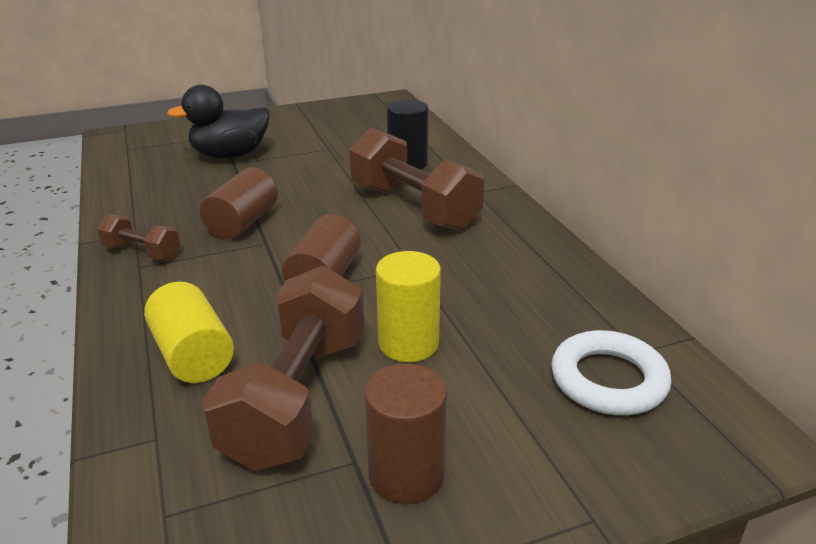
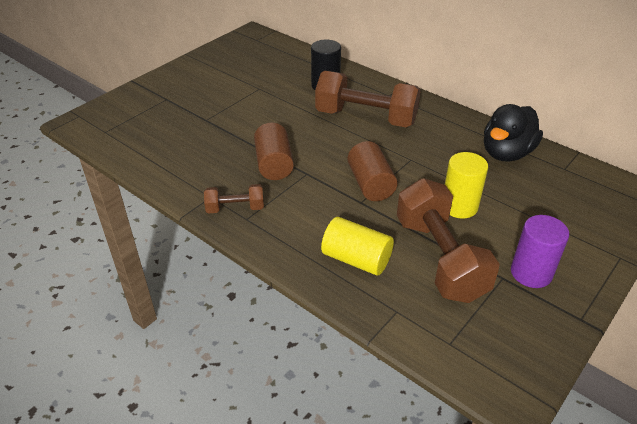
camera: 30 degrees left, 10 degrees up
(230, 155) = (195, 114): black duck -> black duck (506, 153)
(406, 474) = (531, 273): brown cylinder -> purple cylinder
(608, 380) = (566, 189): white ring -> none

